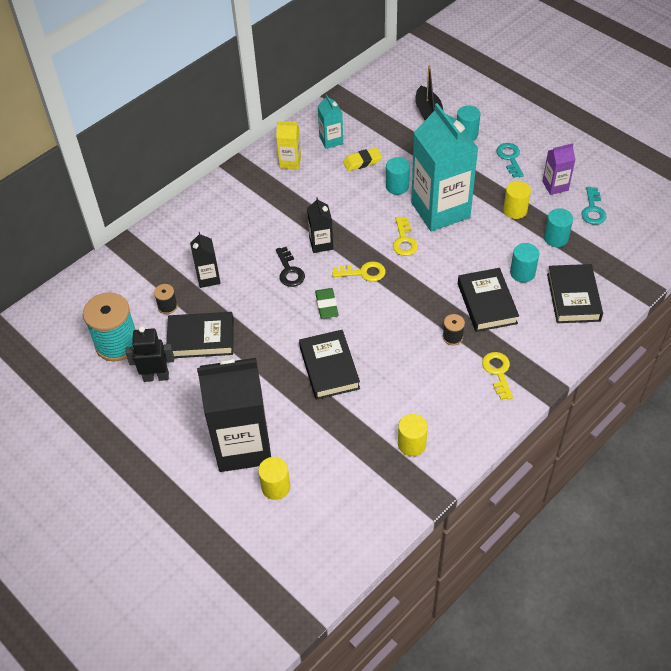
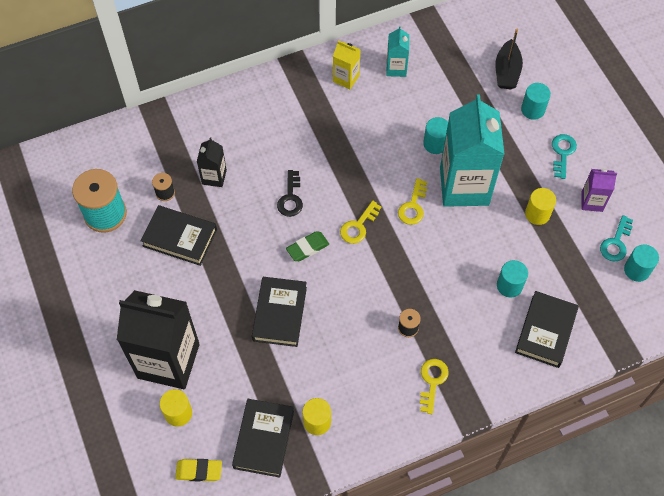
camera: 20 degrees right, 10 degrees up
(156, 376) = (124, 261): black robot -> none
(321, 244) = (333, 180): black carton -> none
(326, 305) = (307, 248): green eraser -> green eraser turned 45 degrees clockwise
(362, 162) = (415, 104): yellow eraser -> yellow eraser (199, 471)
(363, 272) = (358, 226): yellow key -> yellow key turned 105 degrees clockwise
(486, 303) = (458, 305): black book -> black book (263, 439)
(556, 238) = (562, 260): turquoise cylinder -> turquoise cylinder (636, 270)

